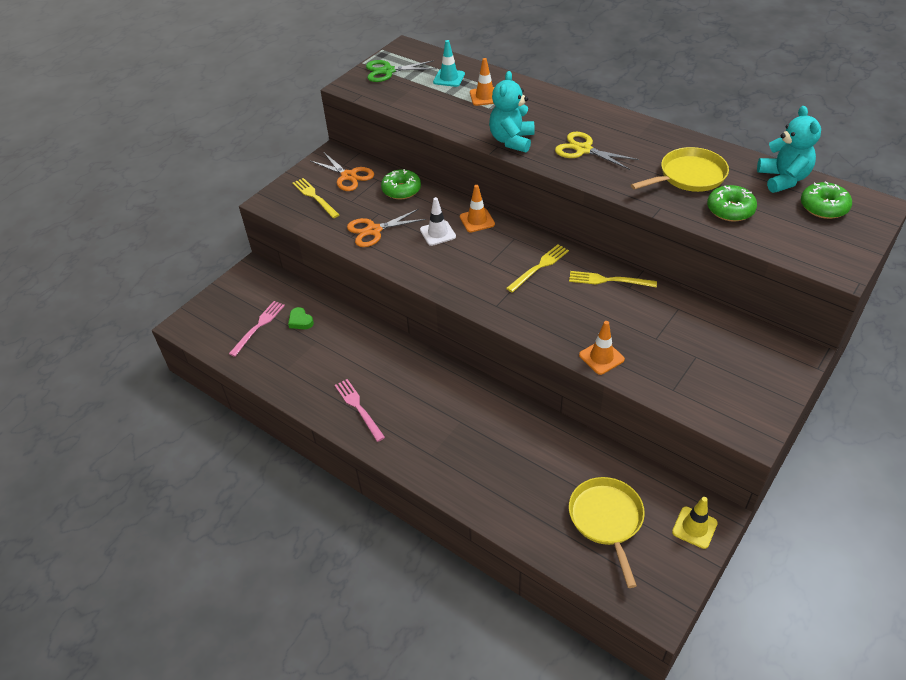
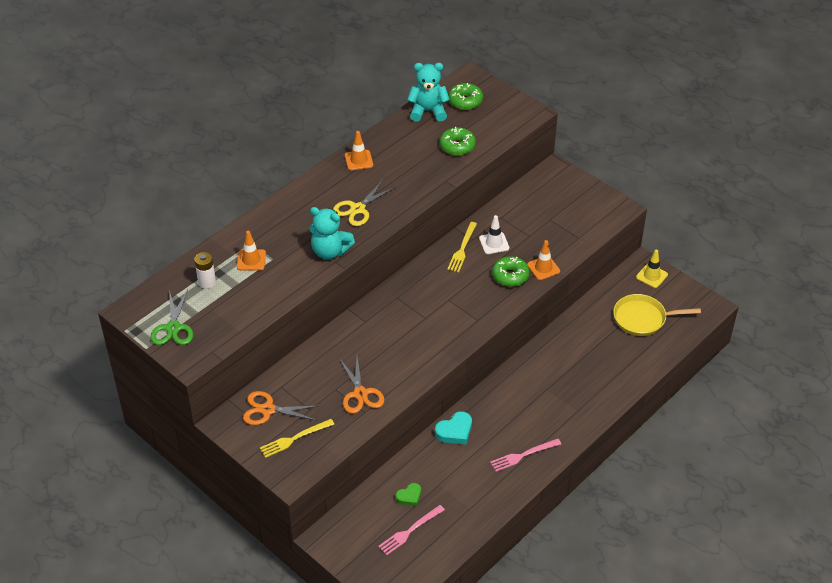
camera: 85 degrees left, 0 degrees up
(258, 326) = (409, 531): pink fork -> pink fork turned 75 degrees counterclockwise
(348, 176) = (268, 410): orange scissors -> orange scissors turned 135 degrees counterclockwise
(387, 346) = (455, 431): none -> turquoise heart
(401, 190) = (304, 369): green donut -> green donut (510, 276)
(437, 233) = (377, 348): white traffic cone -> white traffic cone (494, 243)
(449, 78) = (207, 282): turquoise traffic cone -> white battery
(477, 220) = (366, 319): orange traffic cone -> orange traffic cone (359, 160)
(539, 267) = (437, 287): yellow fork -> none
(689, 176) = (411, 157): yellow pan -> none

